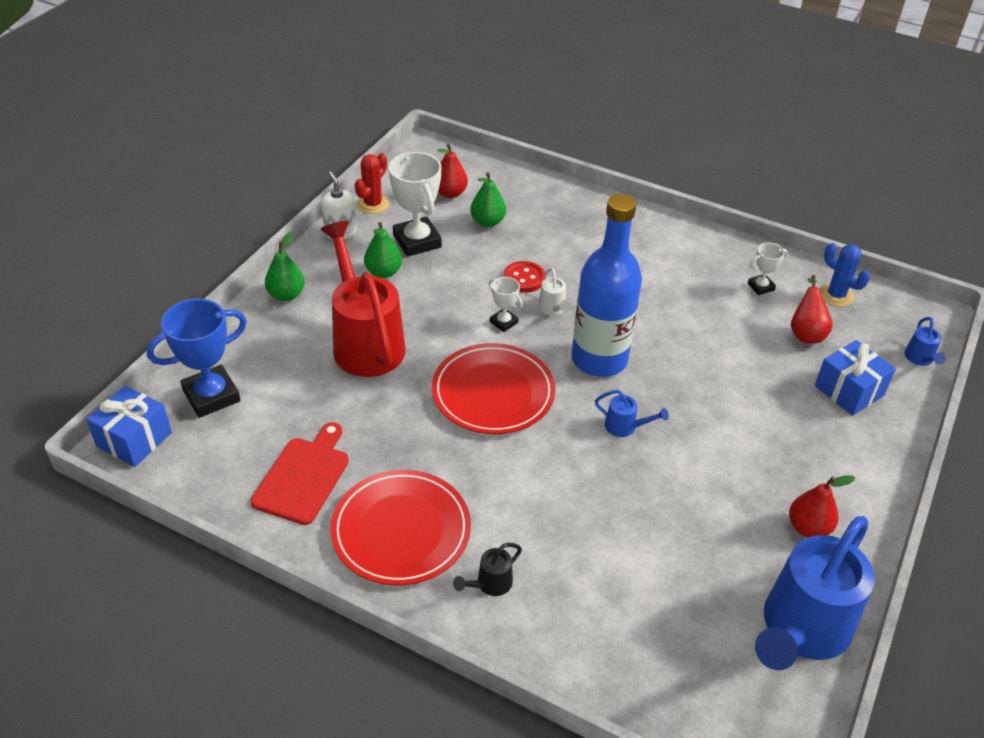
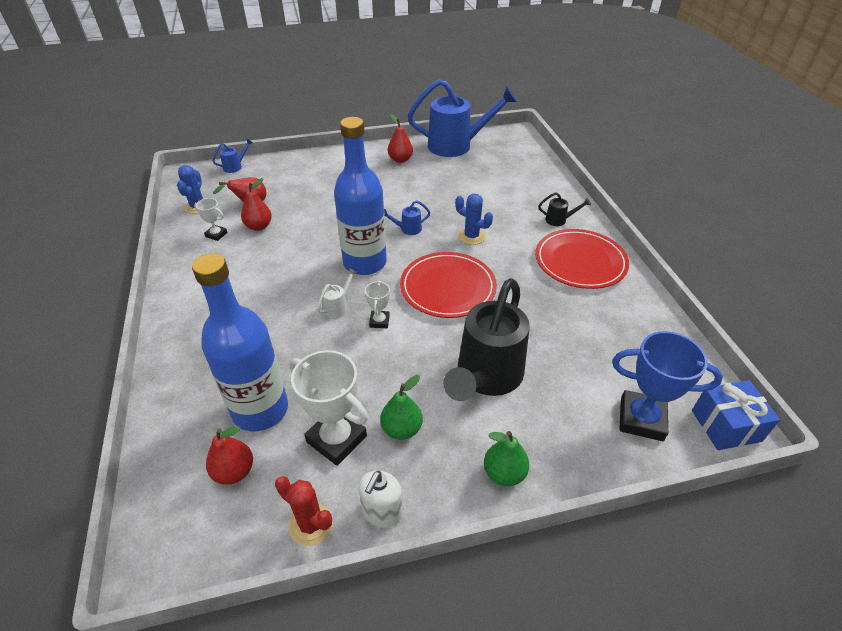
camera: 130 degrees left, 0 degrees up
(303, 477) = (613, 319): red cutting board -> none
(365, 342) = (486, 377): red watering can -> black watering can
(373, 204) = (311, 524): red cactus -> red cactus turned 45 degrees clockwise
(417, 241) = (336, 439): white trophy -> white trophy turned 75 degrees counterclockwise
(487, 222) = (260, 410): green pear -> blue bottle
(524, 278) = (318, 340): red button -> none
(552, 471) = (471, 236): none -> blue cactus
(625, 427) = (408, 229): blue watering can -> blue watering can turned 90 degrees counterclockwise
(748, 320) = (259, 226): none -> red pear
(849, 391) = (288, 177): blue gift -> none

